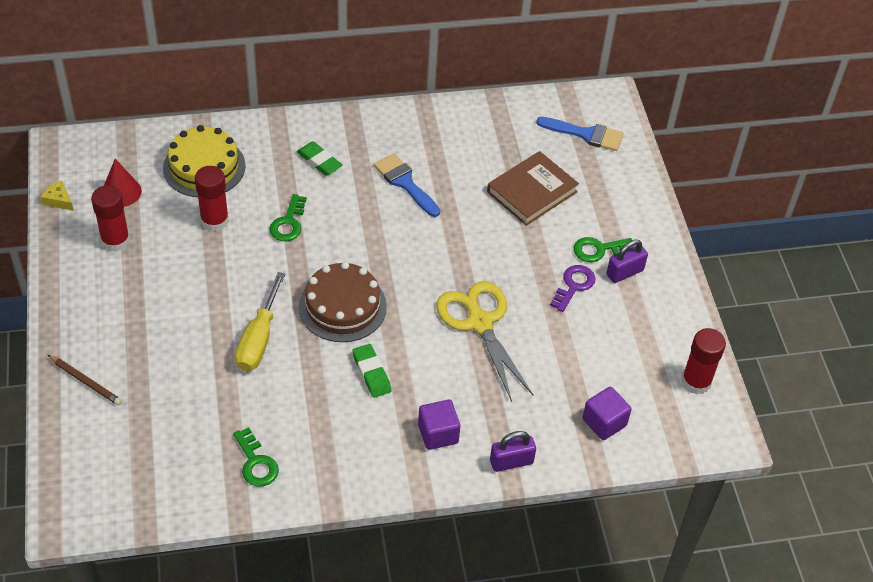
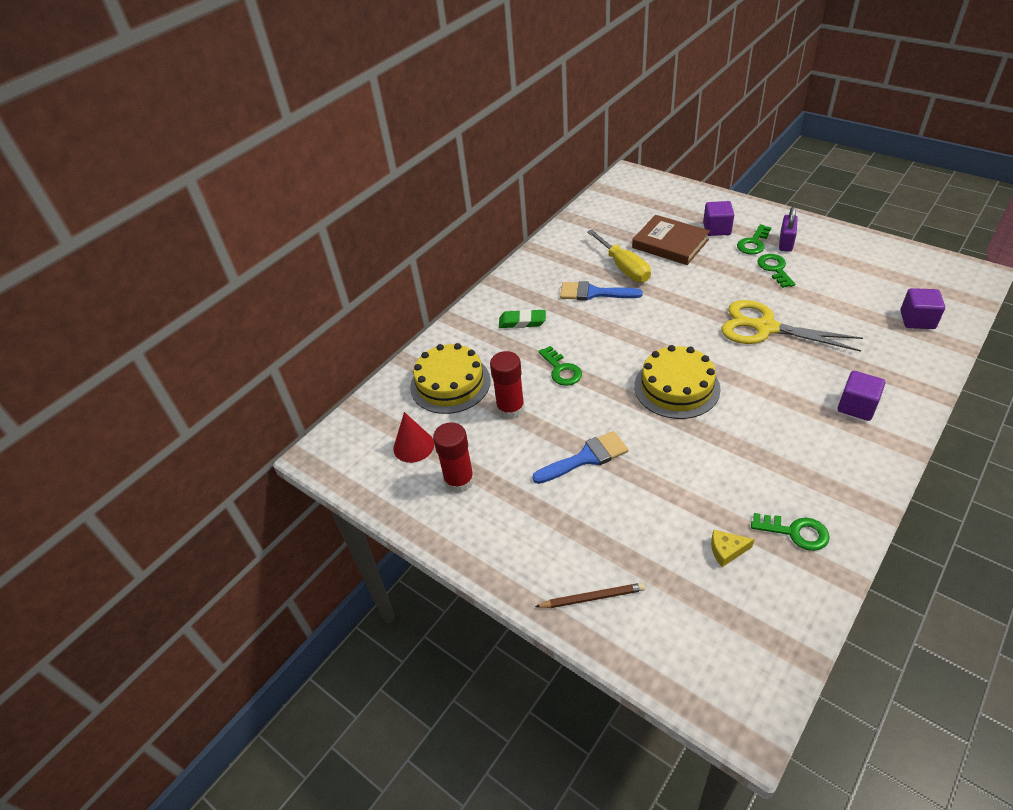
camera: 35 degrees left, 5 degrees down
(58, 200) = (372, 491): yellow cheese -> yellow cheese (726, 550)
(258, 339) = (660, 453): yellow screwdriver -> yellow screwdriver (623, 267)
(342, 306) = (676, 387): brown cake -> yellow cake
(371, 373) = (760, 409): green eraser -> none
(511, 462) = (918, 383): purple padlock -> none
(532, 192) = (670, 243): brown book -> brown book turned 60 degrees counterclockwise
(574, 285) = (774, 269): purple key -> green key
(585, 134) = (647, 198): blue brush -> blue brush (586, 458)
(591, 211) = (716, 229): none -> purple cube
(696, 382) = (914, 262): red glue stick -> none

